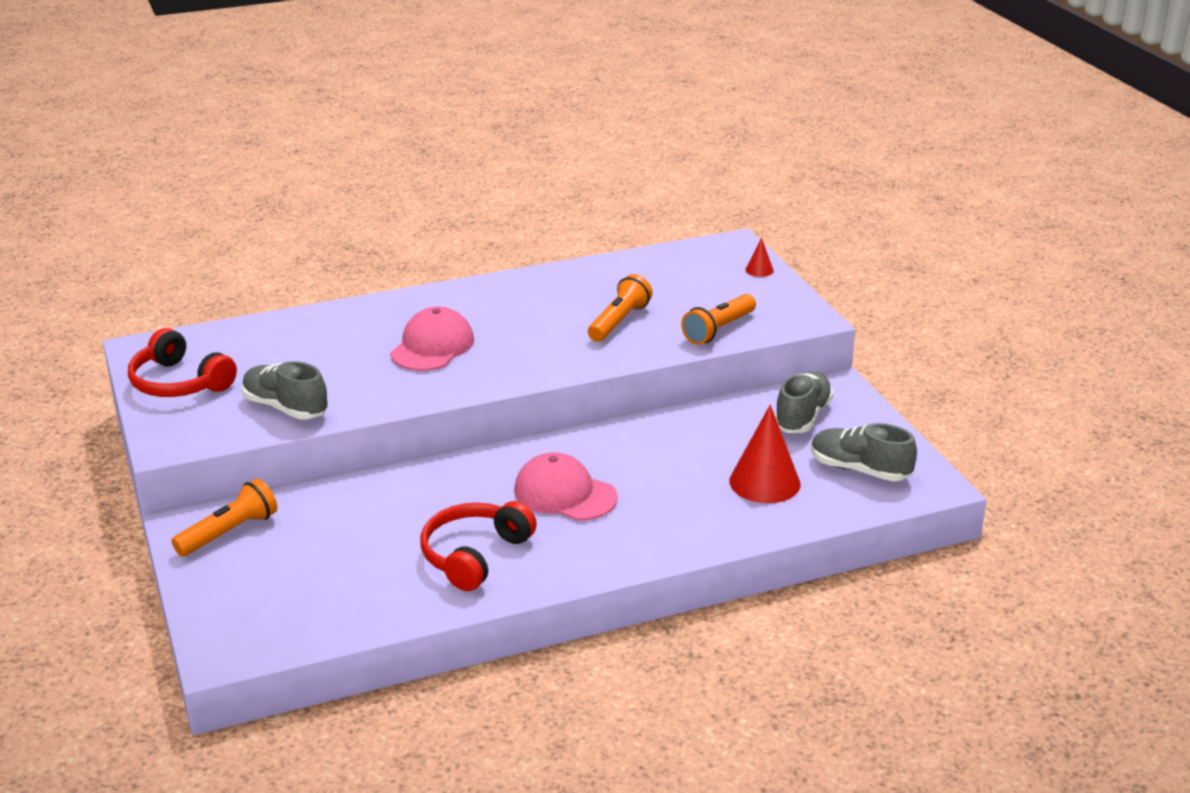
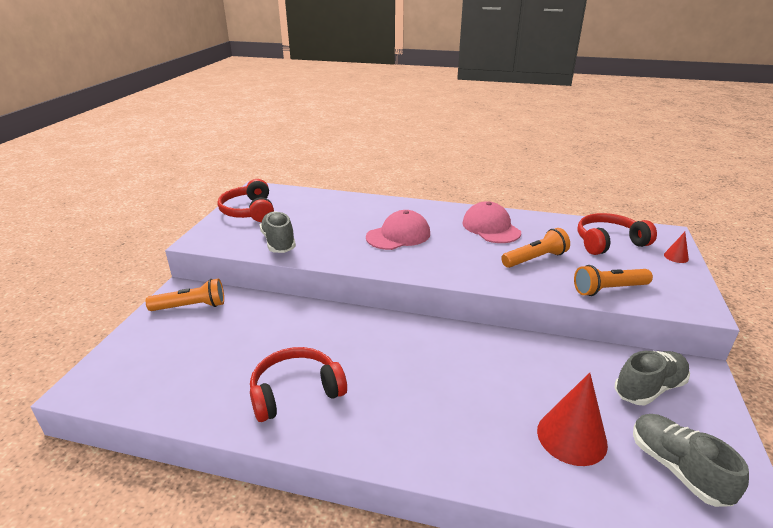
camera: 35 degrees right, 0 degrees up
(565, 494) = (403, 371): pink cap -> pink cap (491, 227)
(681, 275) = (608, 242): none -> red headphones

